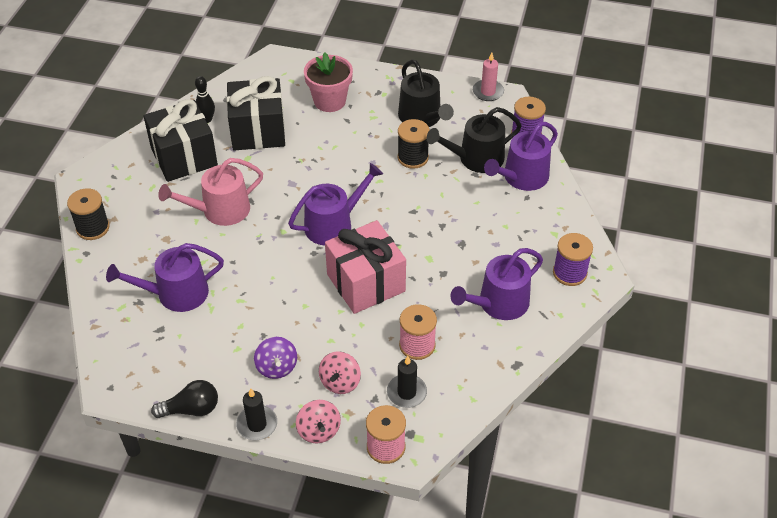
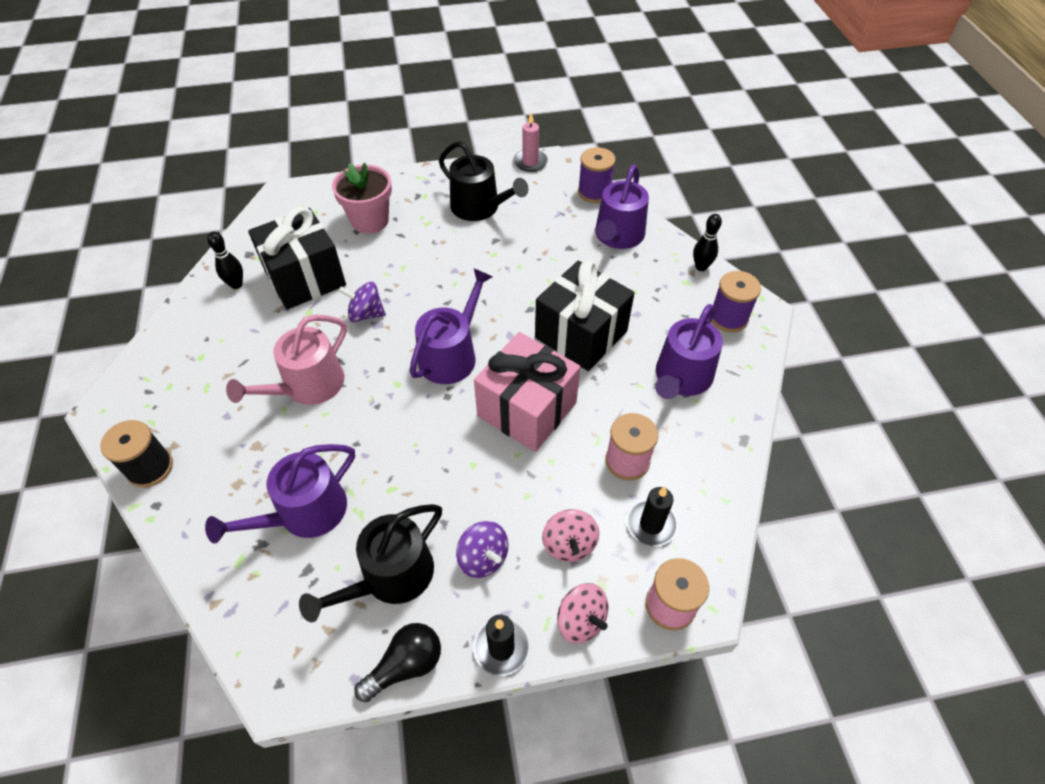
camera: 25 degrees left, 5 degrees up
(184, 157) = (229, 337): black gift -> black gift (581, 334)
(288, 173) = (366, 314): none -> purple spinning top
(413, 158) = (495, 252): black spool -> none
(476, 158) = (560, 232): black watering can -> black watering can (390, 577)
(575, 225) = (701, 267): none -> black bowling pin

